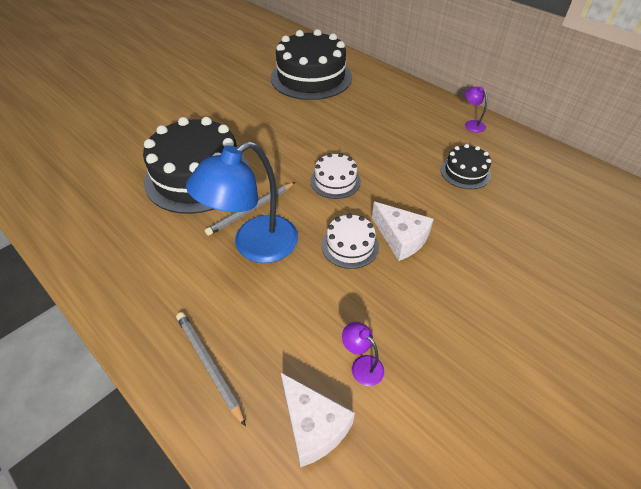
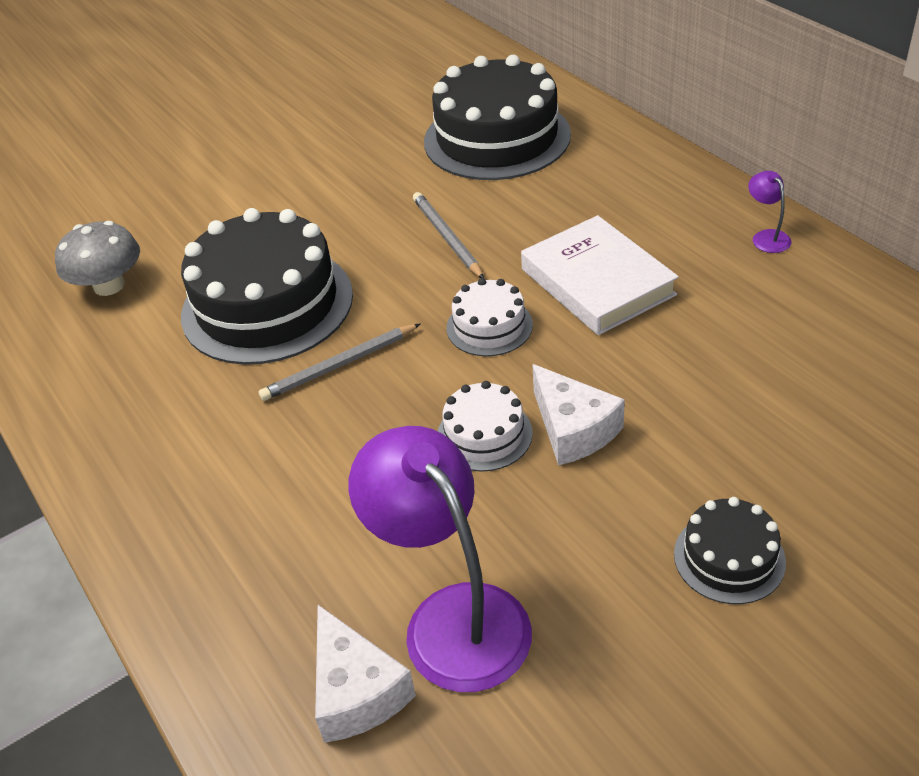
camera: 15 degrees right, 5 degrees down
(93, 170) = (109, 285): none -> grey mushroom
(208, 365) = (225, 591): grey pencil -> grey pencil (447, 238)
(254, 246) = (332, 423): blue lamp -> none
(362, 365) = (452, 617): purple lamp -> purple lamp, size x2.42
(389, 153) = (597, 282): none -> white book
(465, 172) = (724, 324): black cake -> black cake (729, 557)

